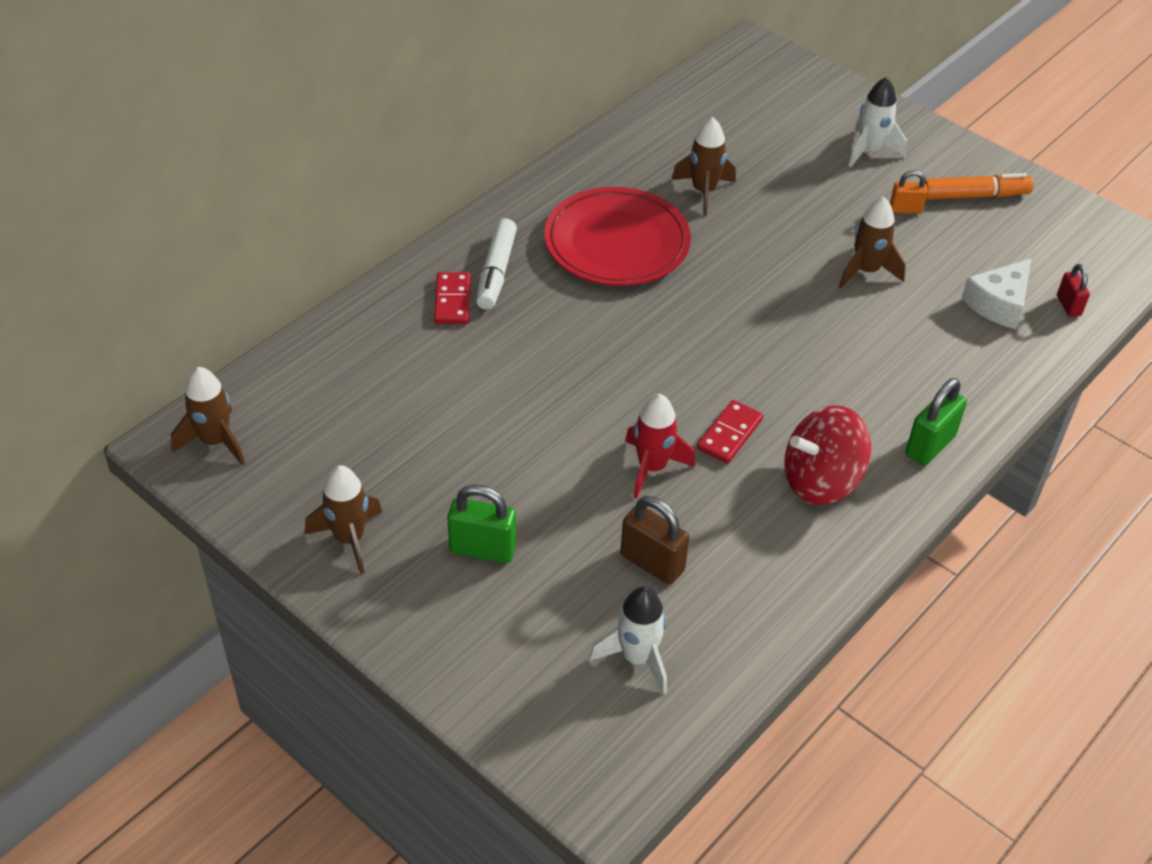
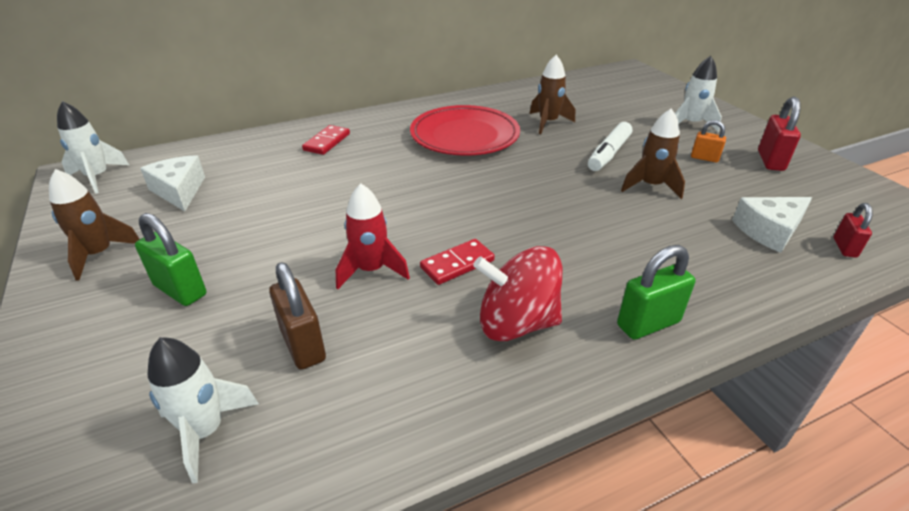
camera: 25 degrees right, 10 degrees down
(215, 441) = (98, 177): brown rocket -> white rocket
(344, 431) = (179, 191): none -> white cheese
(496, 272) = (370, 134): white marker -> white marker (609, 154)
(974, 195) = (770, 161): orange marker -> red padlock

